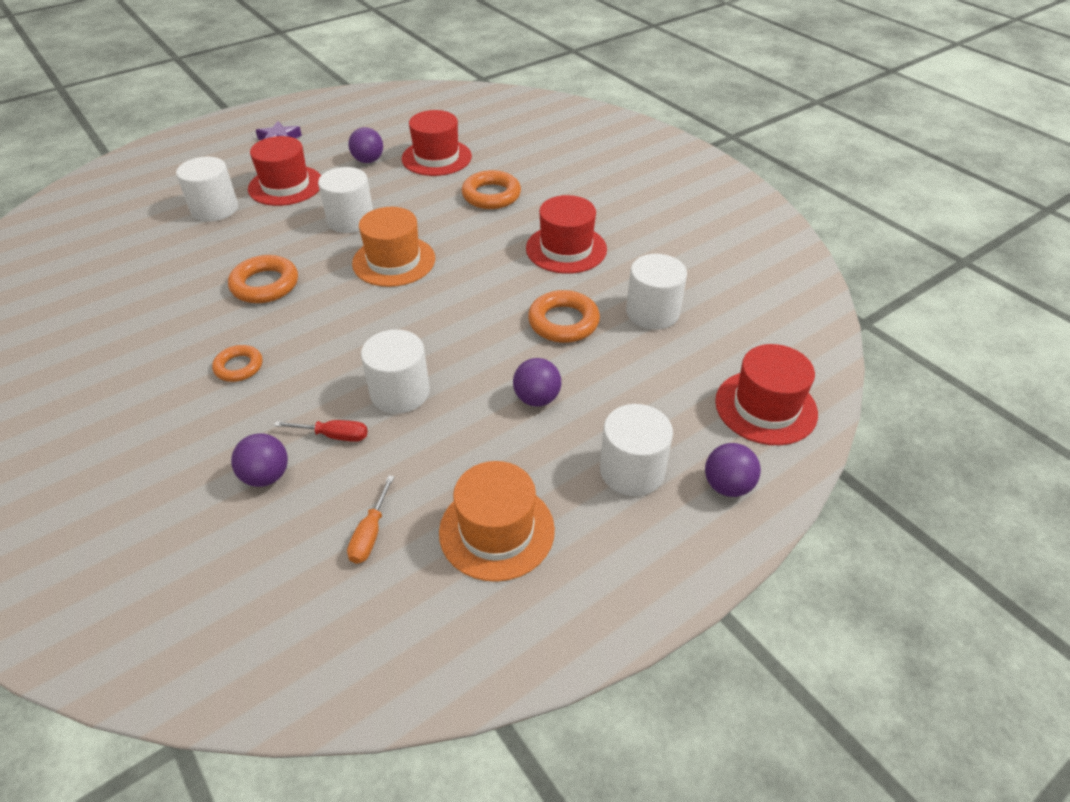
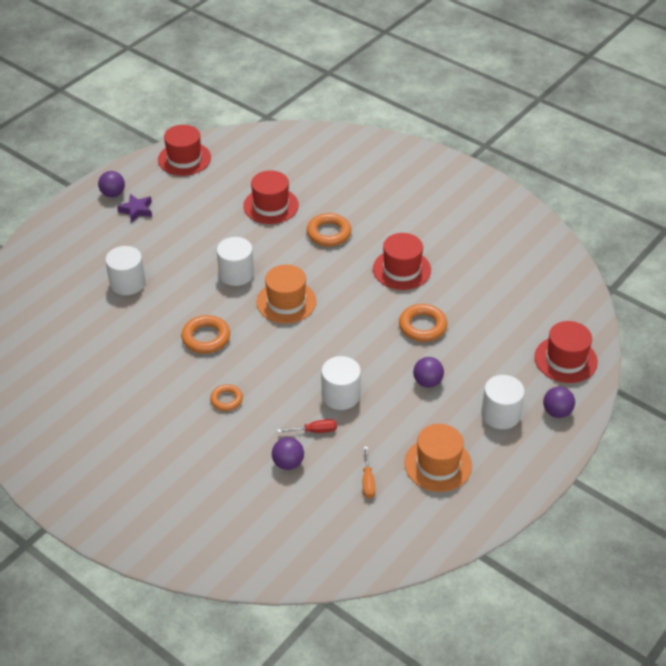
camera: 15 degrees left, 0 degrees up
(285, 185) = (168, 252): red hat -> red hat (184, 159)
(368, 160) = (219, 218): purple ball -> purple ball (113, 194)
(652, 312) = (477, 308): white cylinder -> none

